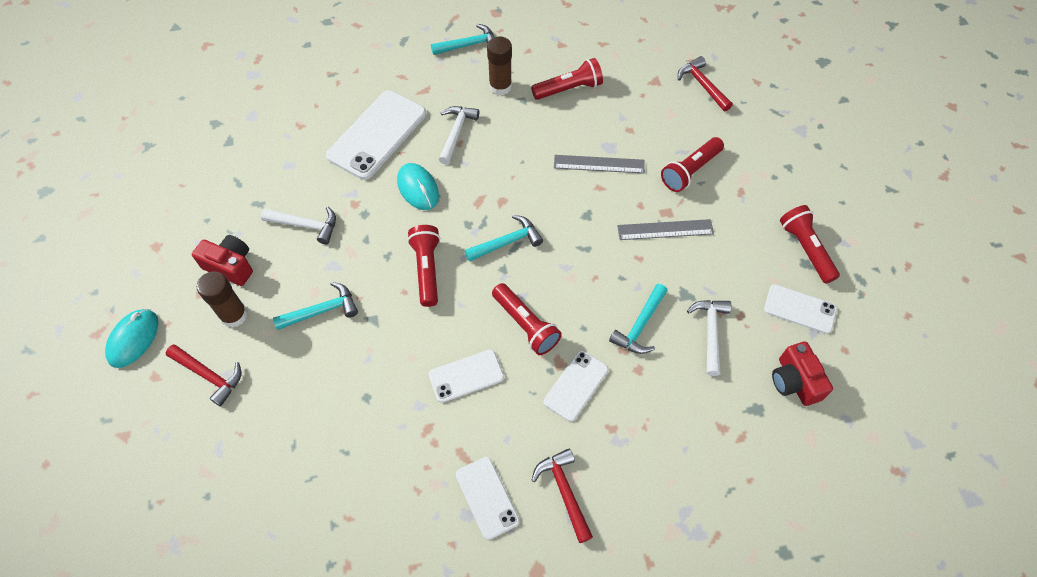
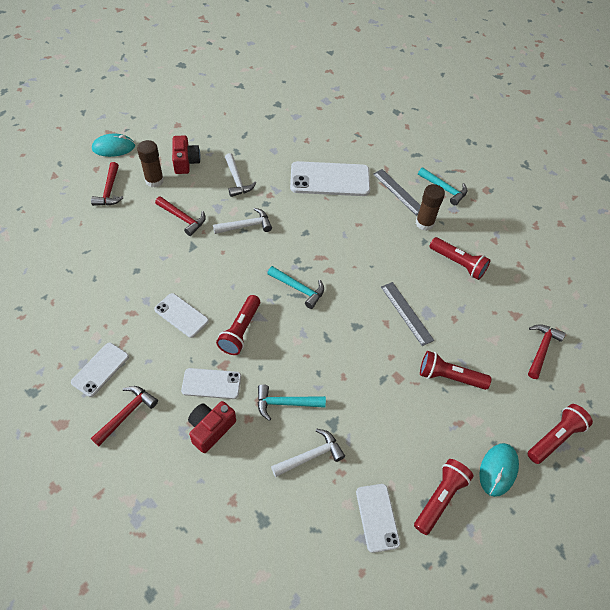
camera: 55 degrees right, 5 degrees down
(322, 310) = (183, 218): turquoise hammer -> red hammer
(418, 188) = (305, 220): turquoise mouse -> turquoise mouse (498, 470)
(427, 269) = (247, 255): red flashlight -> red flashlight (555, 438)
(456, 132) = (365, 218): white hammer -> white hammer (246, 226)
(665, 230) = (381, 383): grey ruler -> grey ruler (398, 192)
(794, 381) = (306, 541): red camera -> red camera (211, 429)

